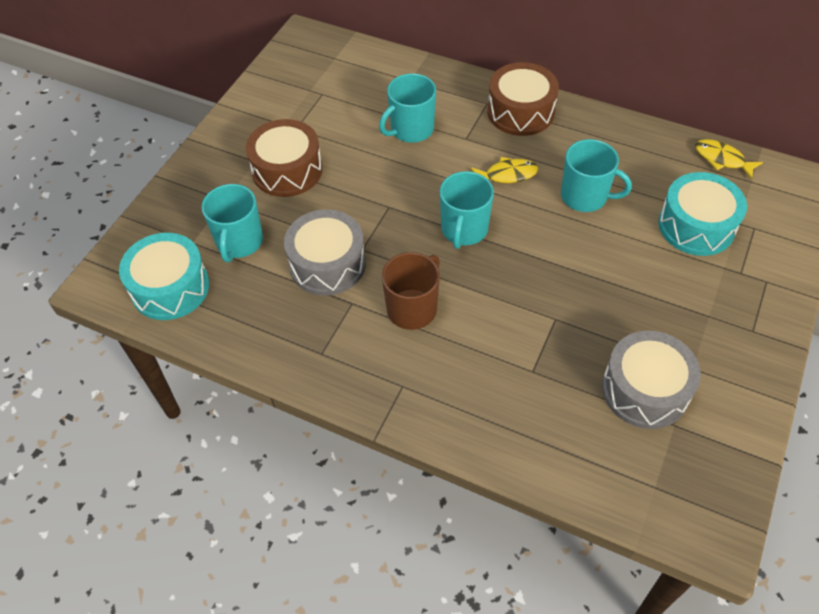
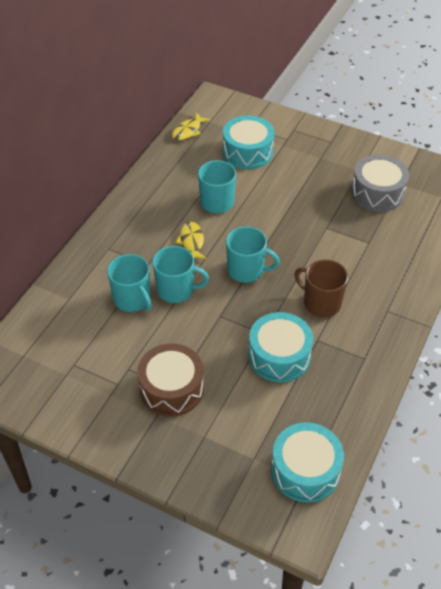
camera: 90 degrees left, 5 degrees down
(239, 242) = (255, 420): turquoise mug -> turquoise mug (176, 290)
(327, 264) = (279, 356): grey drum -> turquoise drum
(520, 112) = (123, 229): brown drum -> none

